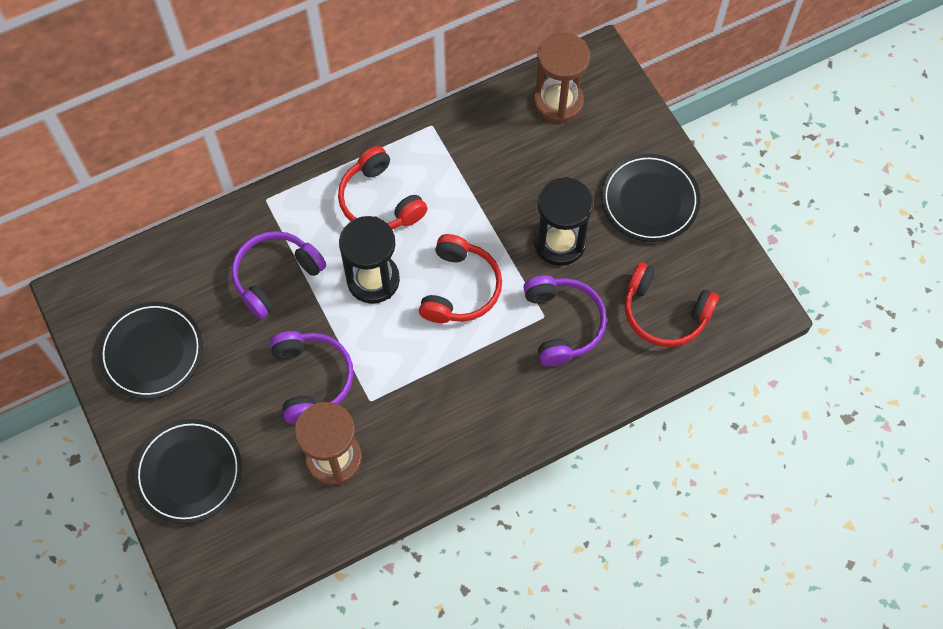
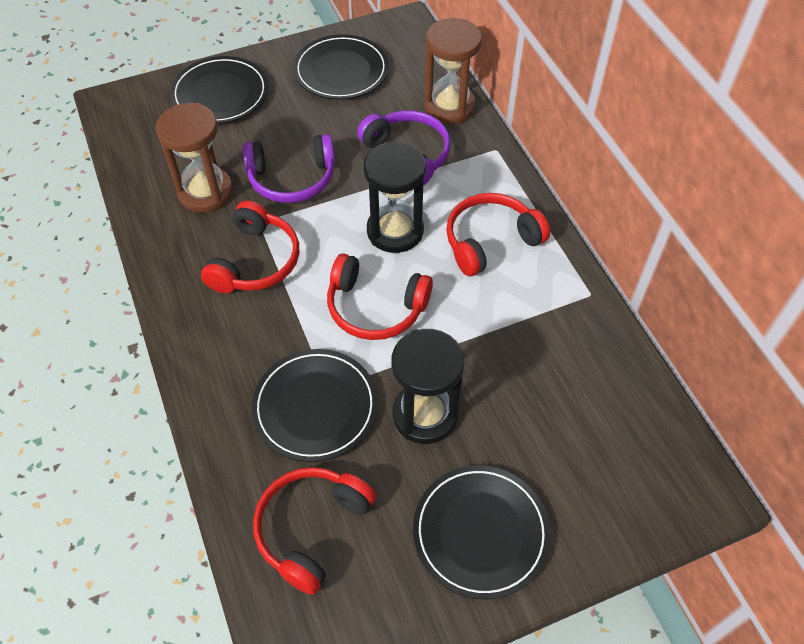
camera: 95 degrees right, 10 degrees down
(417, 396) = (255, 261): none -> red headphones
(558, 102) = (632, 434): brown hourglass -> brown hourglass (449, 107)
(563, 324) = (315, 407): purple headphones -> black plate

